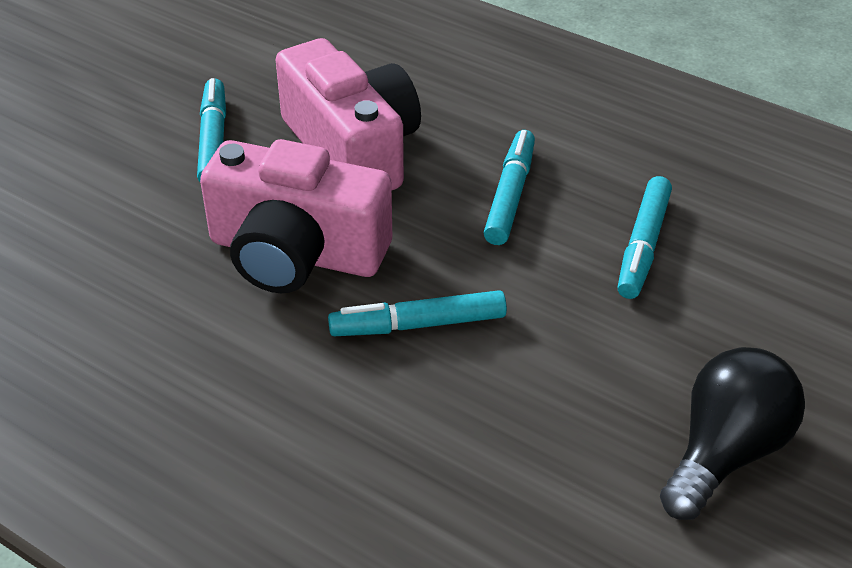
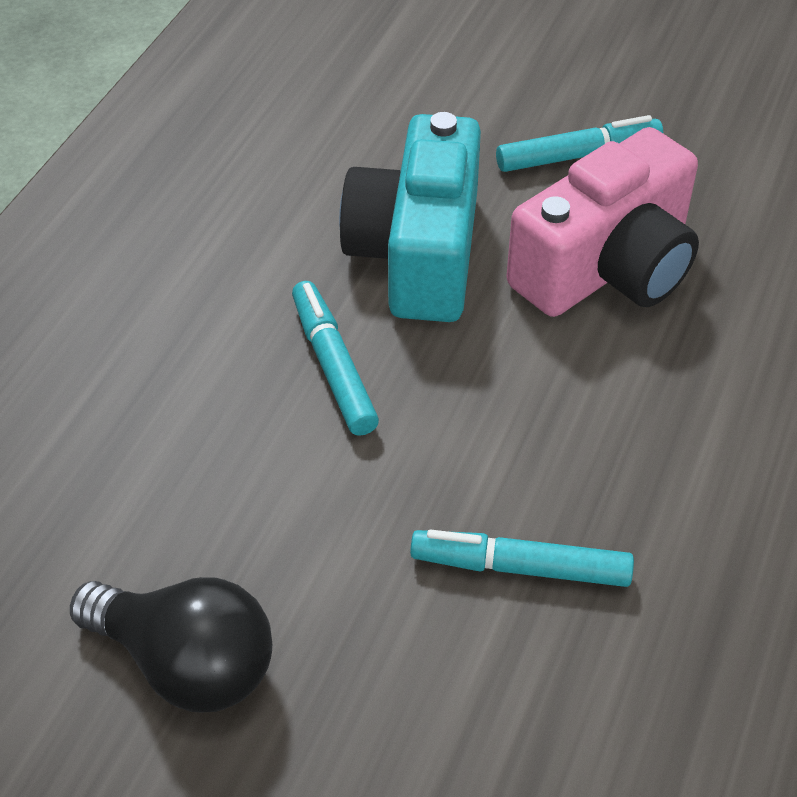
camera: 80 degrees right, 5 degrees up
(296, 253) = (418, 253): pink camera -> turquoise camera
(510, 195) = (574, 422): turquoise marker -> none

